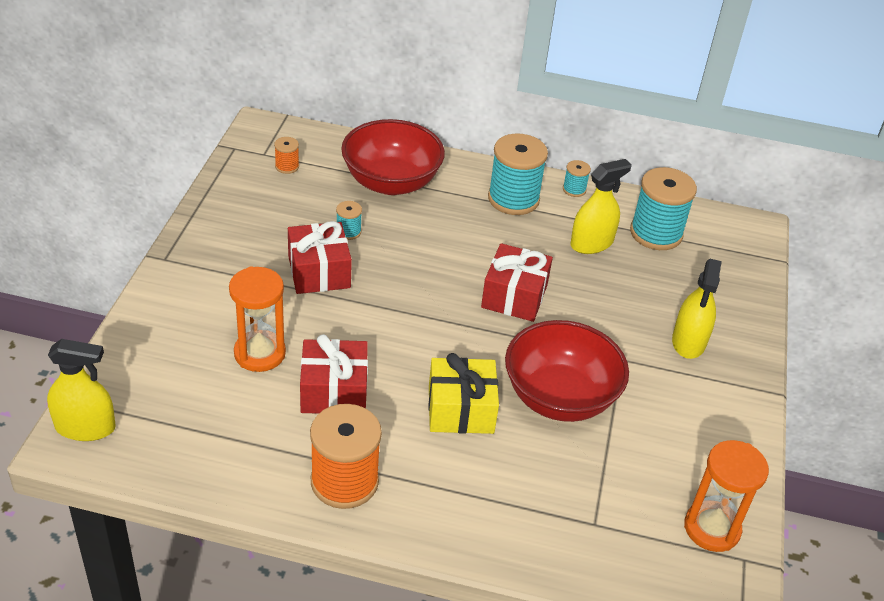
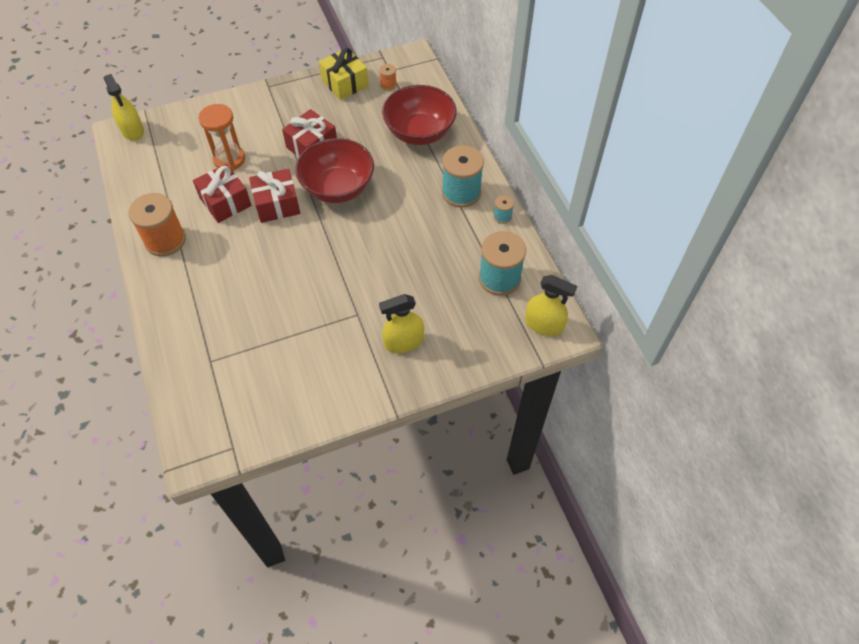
camera: 60 degrees right, 15 degrees up
(348, 232) = (356, 139): turquoise spool -> none
(460, 409) = (253, 260): yellow gift -> yellow gift (345, 83)
(514, 296) = (368, 237): red gift -> red gift (277, 204)
(559, 397) = (298, 299): red bowl -> red bowl (338, 188)
(591, 243) = (455, 250): yellow spray bottle -> yellow spray bottle (543, 325)
(712, 528) = (246, 421): orange hourglass -> none

